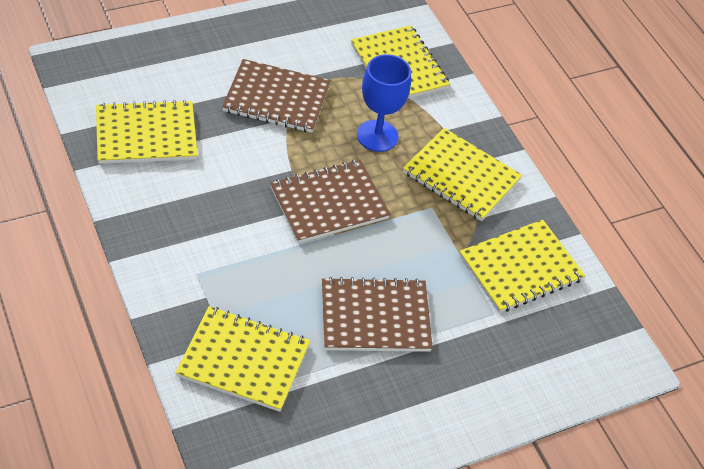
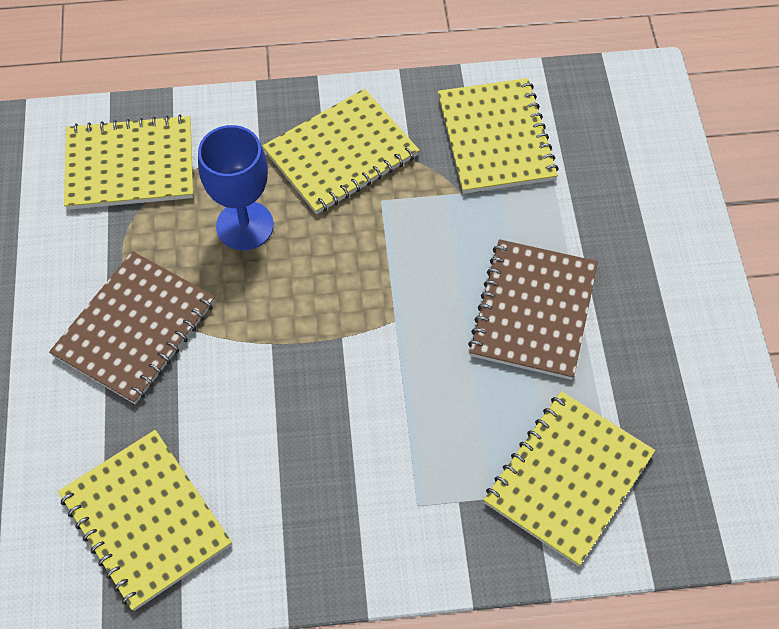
camera: 65 degrees left, 10 degrees up
(146, 135) = (146, 520): yellow notebook -> yellow notebook turned 45 degrees counterclockwise
(329, 203) = (342, 313): brown notebook -> none

